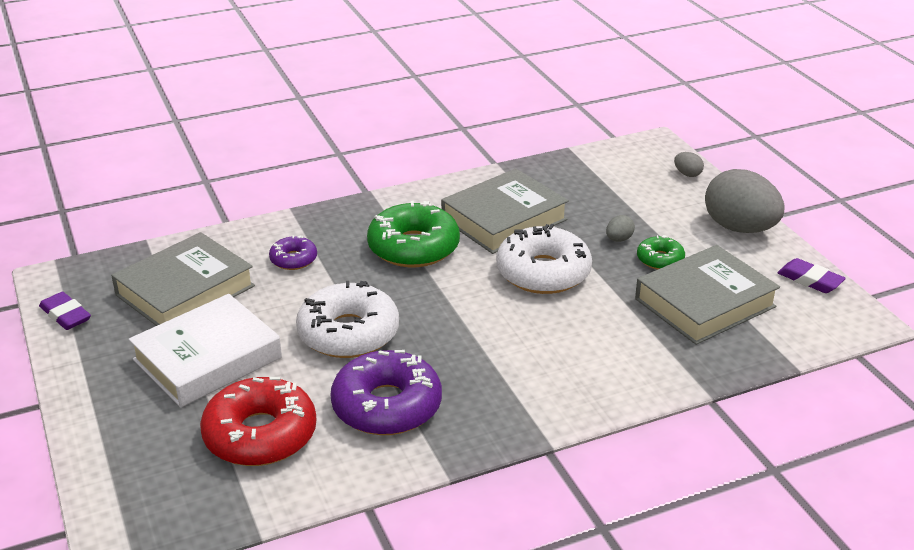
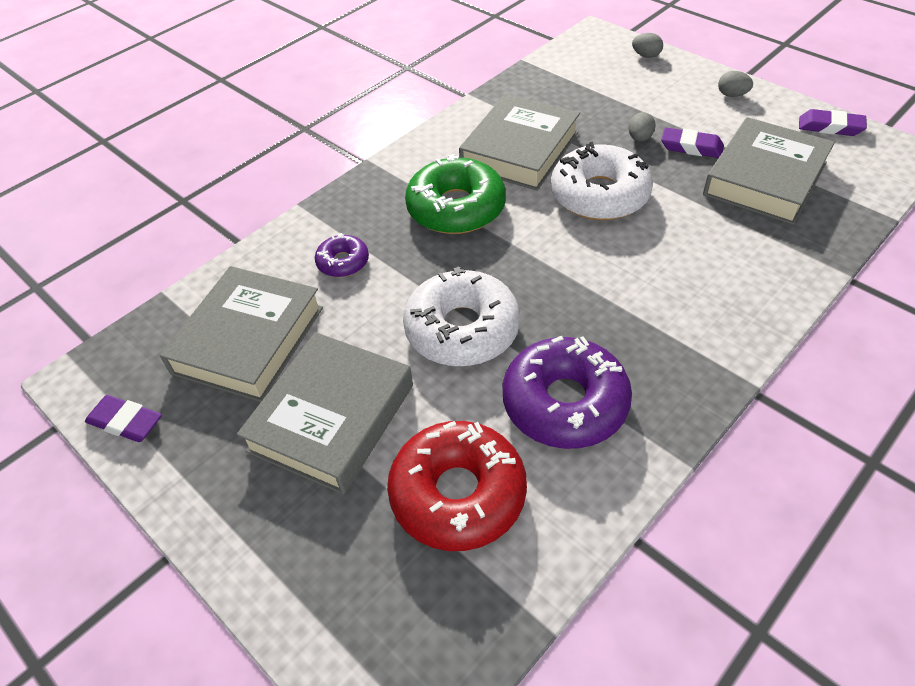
camera: 20 degrees left, 15 degrees up
(207, 359) = (332, 418): white book -> grey book
(660, 259) = (691, 147): green donut -> purple eraser
(739, 228) = (732, 95): grey egg -> grey egg, size x0.41

